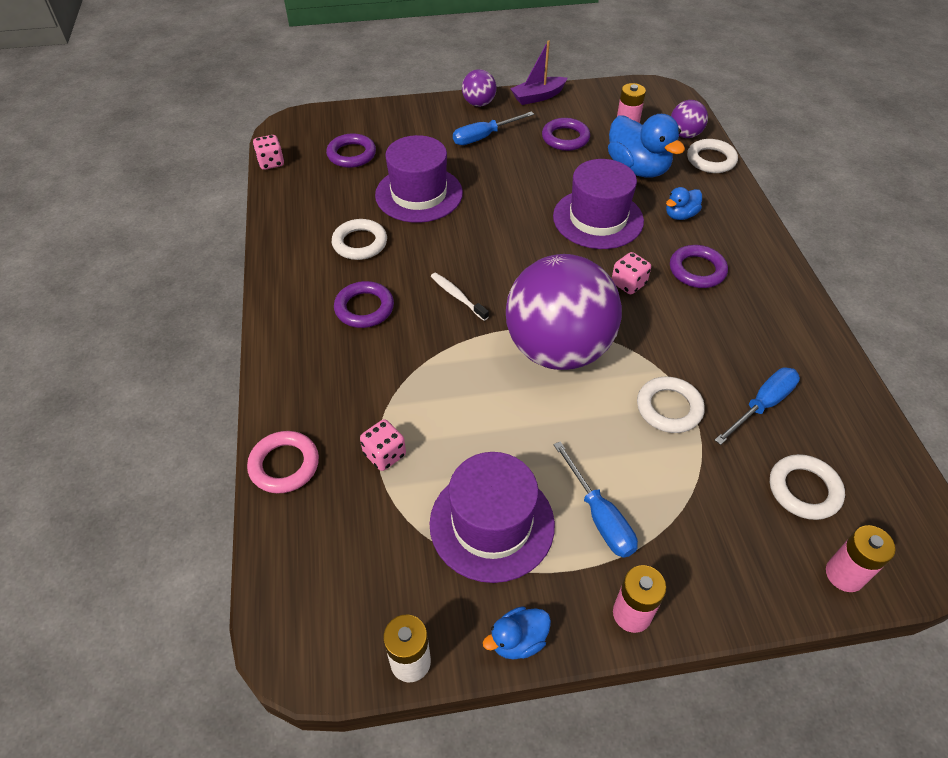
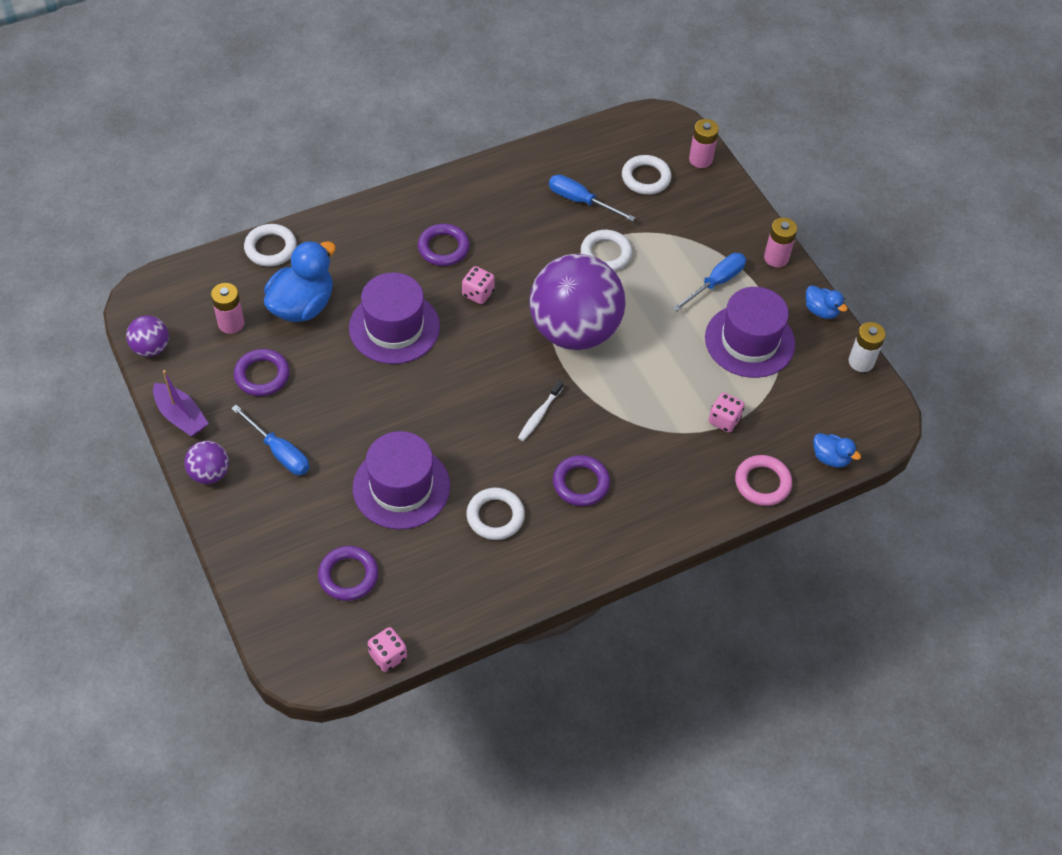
camera: 110 degrees left, 5 degrees up
(680, 215) = (369, 265): blue duck -> blue duck (830, 458)
(684, 135) = (229, 272): purple ball -> purple ball (151, 348)

